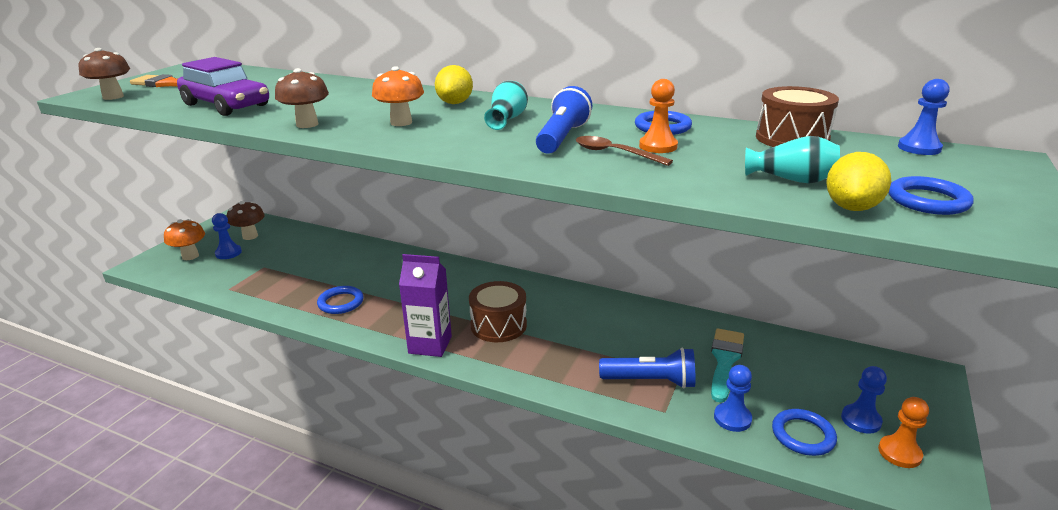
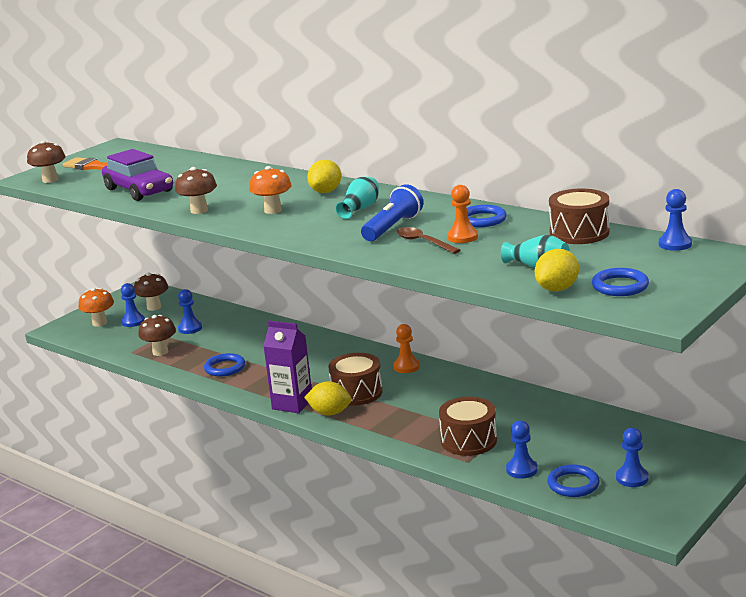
camera: 15 degrees right, 5 degrees down
(263, 287) = (160, 352): none -> brown mushroom
(293, 258) = (190, 328): none -> blue pawn
(477, 354) = (330, 413): none -> yellow lemon
(650, 381) = (468, 440): blue flashlight -> brown drum
(725, 361) = (544, 430): turquoise brush -> none
(899, 453) = (645, 500): orange pawn -> orange pawn (406, 367)

